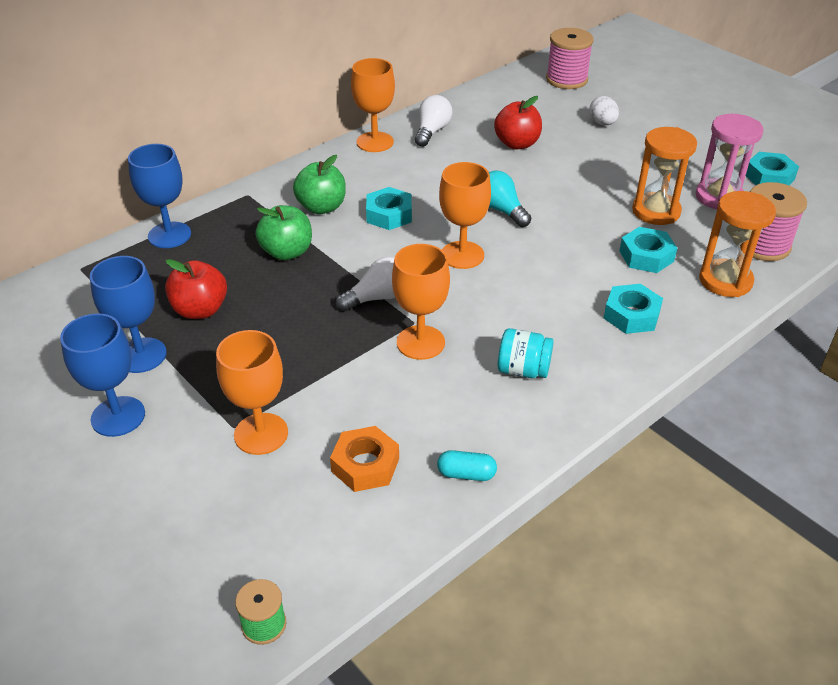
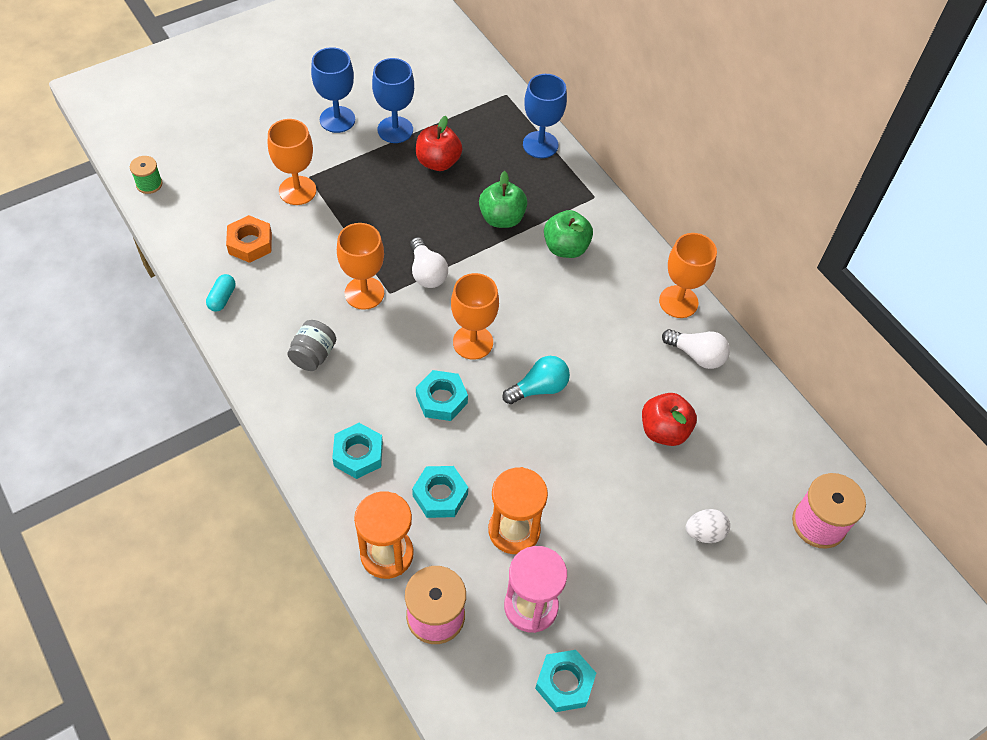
camera: 95 degrees right, 15 degrees up
(389, 214) = (546, 296): turquoise nut -> turquoise nut (441, 399)
(523, 370) = (313, 355): turquoise jar -> grey jar

